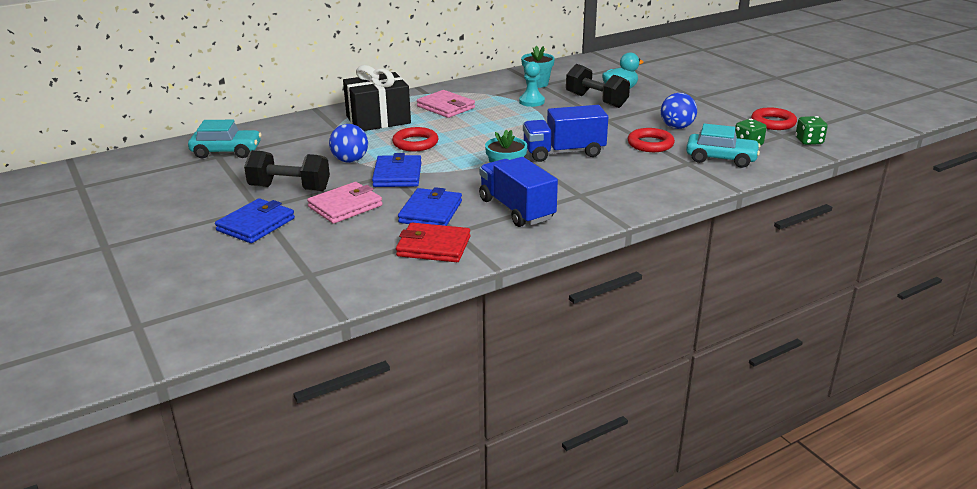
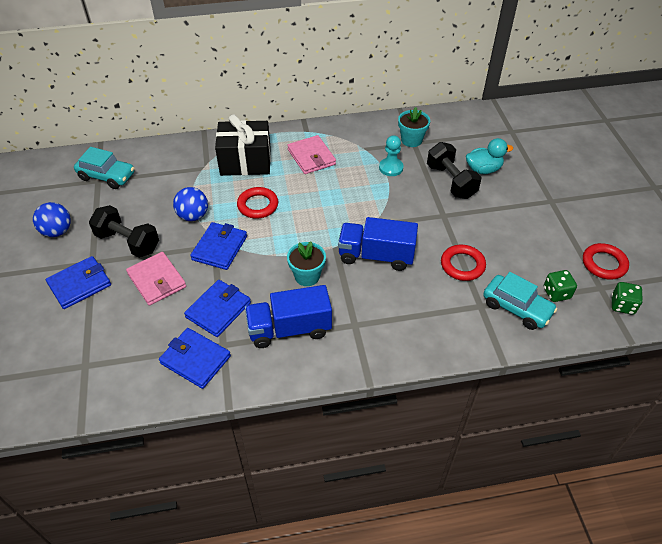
camera: 20 degrees right, 20 degrees up
(345, 206) = (157, 280): pink wallet -> pink wallet turned 75 degrees clockwise
(433, 246) = (195, 360): red wallet -> blue wallet
(516, 209) = (289, 329): blue truck -> blue truck turned 90 degrees counterclockwise
(677, 127) = (503, 245): blue ball -> blue ball (57, 231)

